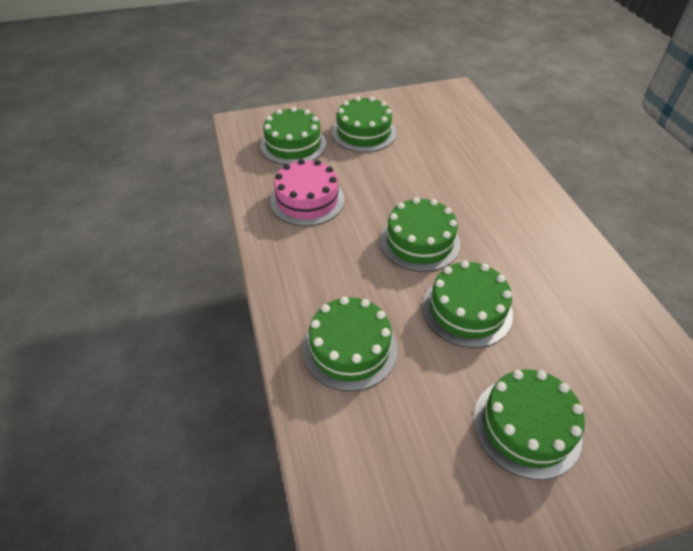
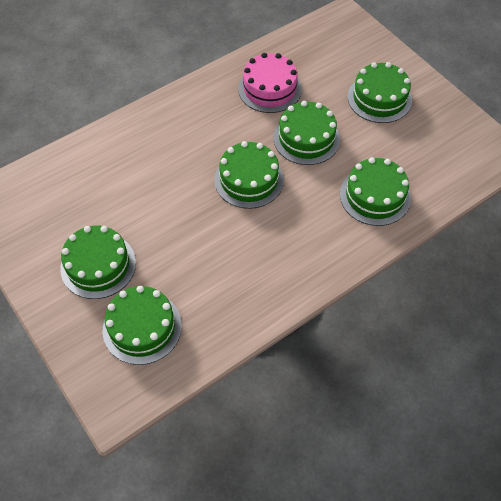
camera: 110 degrees left, 10 degrees up
(307, 200) = (230, 279): pink cake -> pink cake (269, 89)

